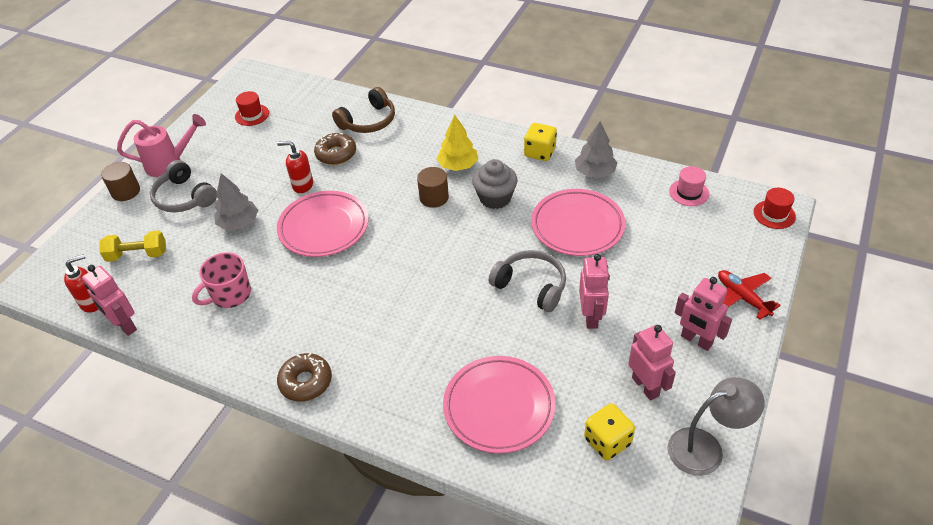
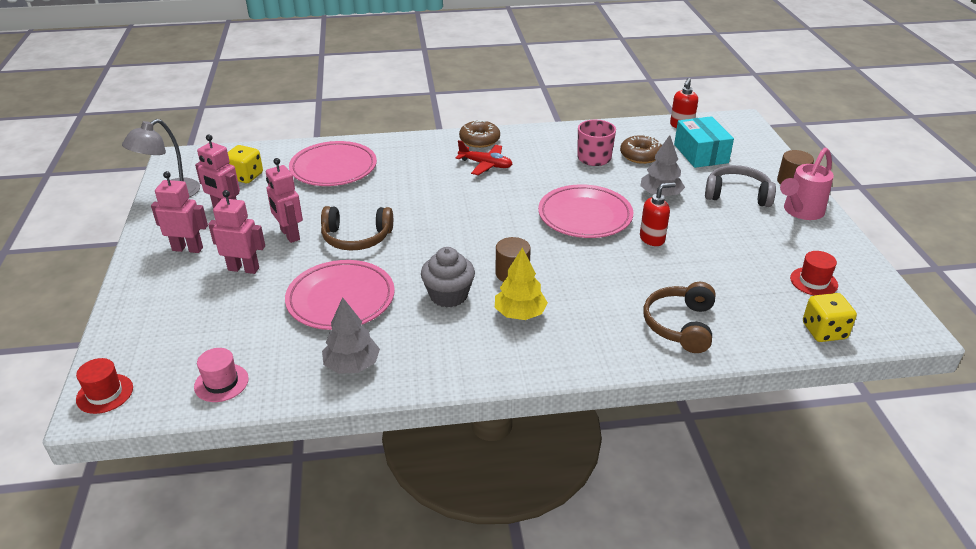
camera: 145 degrees right, 10 degrees down
(124, 325) = (639, 124): pink robot -> pink robot (243, 269)
(137, 255) = (701, 153): yellow dumbbell -> turquoise box
(336, 154) = (663, 277): brown donut -> brown donut (640, 155)
(531, 286) = (356, 238): grey headphones -> brown headphones
(540, 152) = (437, 365): yellow dice -> yellow dice (824, 331)
(742, 297) = (145, 294): red plane -> red plane (485, 165)

